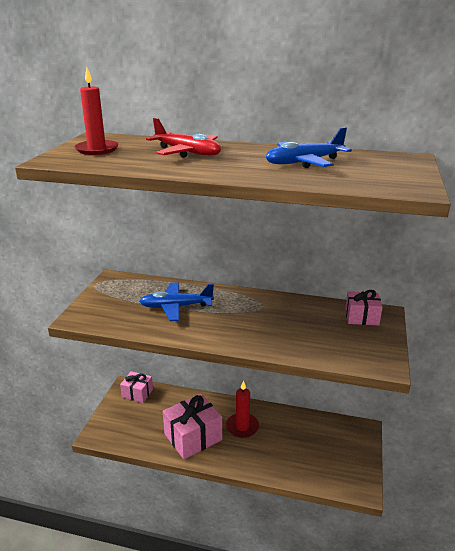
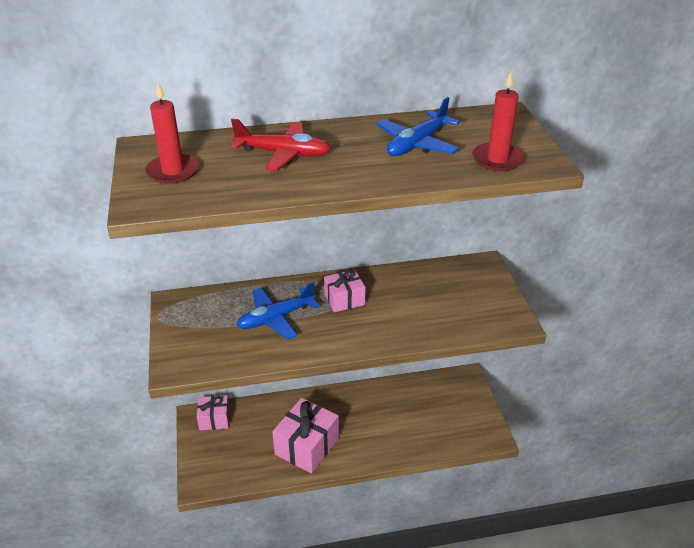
camera: 25 degrees left, 10 degrees up
(242, 427) = (351, 417): red candle -> red candle (497, 159)
(361, 317) = (467, 274): pink gift -> pink gift (344, 299)

